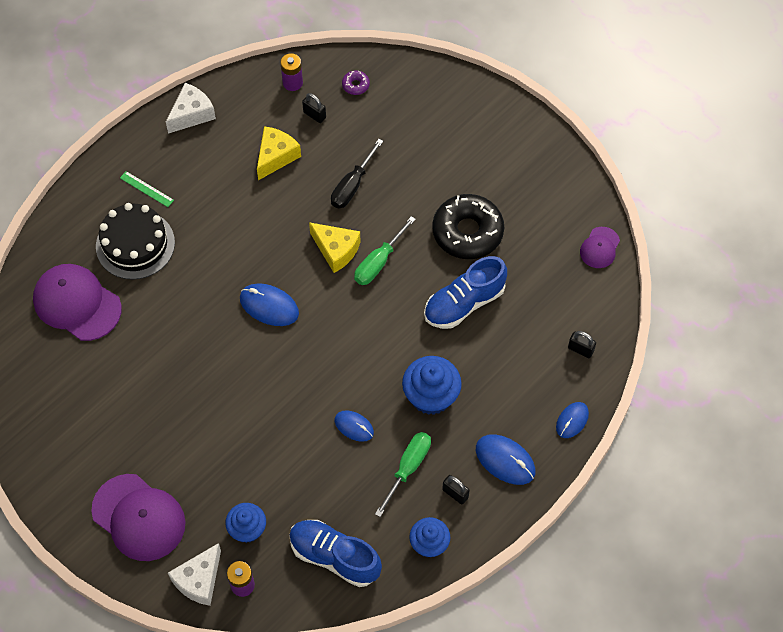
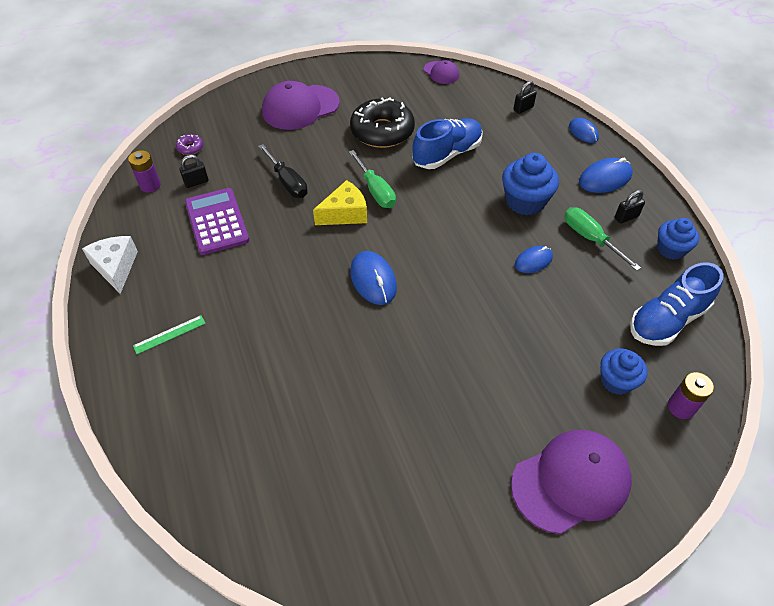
camera: 65 degrees left, 10 degrees down
(77, 303) = (263, 452): purple cap -> purple cap (300, 107)
(135, 244) = (228, 367): black cake -> none
(199, 580) = (666, 446): white cheese -> none
(269, 306) = (373, 280): blue mouse -> blue mouse turned 75 degrees counterclockwise
(276, 156) = (216, 221): yellow cheese -> purple calculator
(464, 303) = (447, 154): blue shoe -> blue shoe turned 120 degrees counterclockwise

